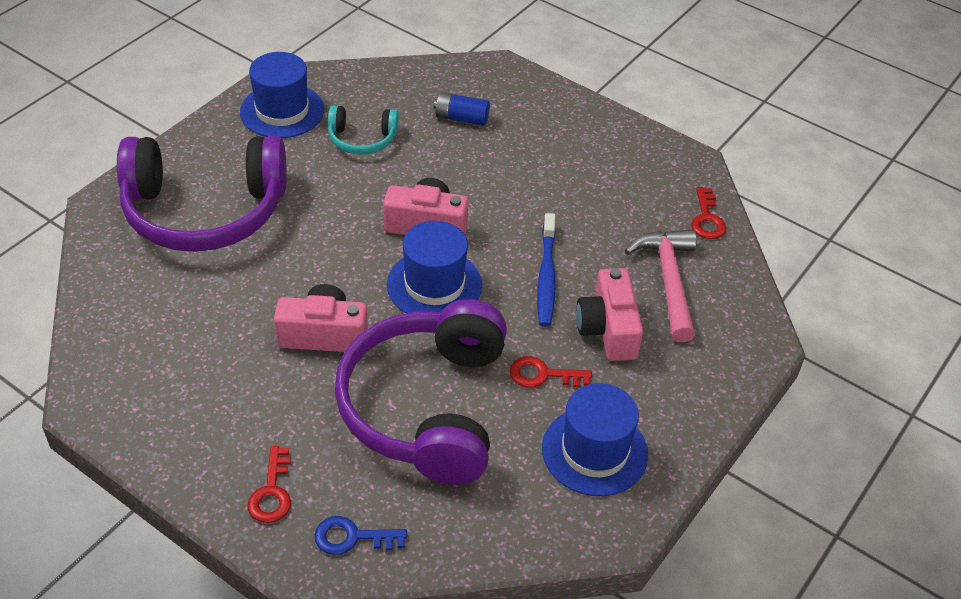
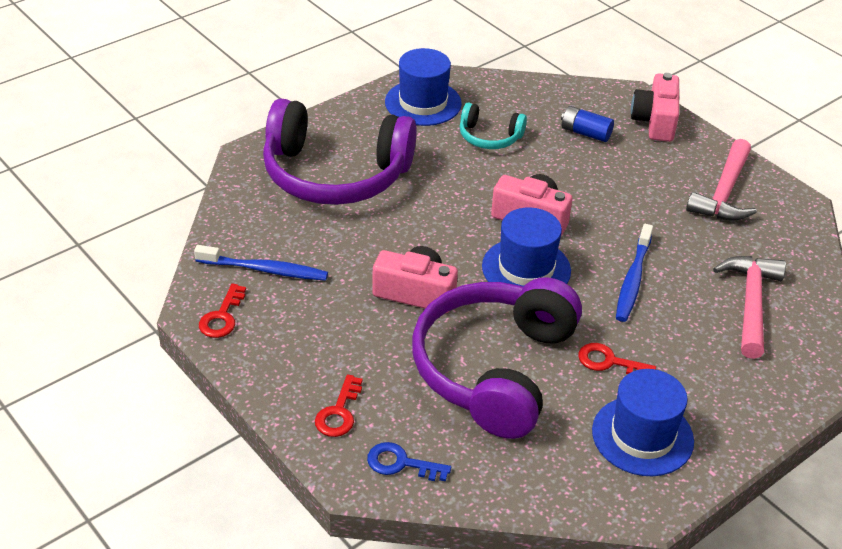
camera: 15 degrees right, 5 degrees down
(151, 339) = (265, 270): none -> blue toothbrush
(608, 329) = (681, 334): pink camera -> pink camera (655, 121)
(615, 162) = (724, 192): none -> pink hammer
(707, 219) = (802, 256): red key -> red key (222, 317)

